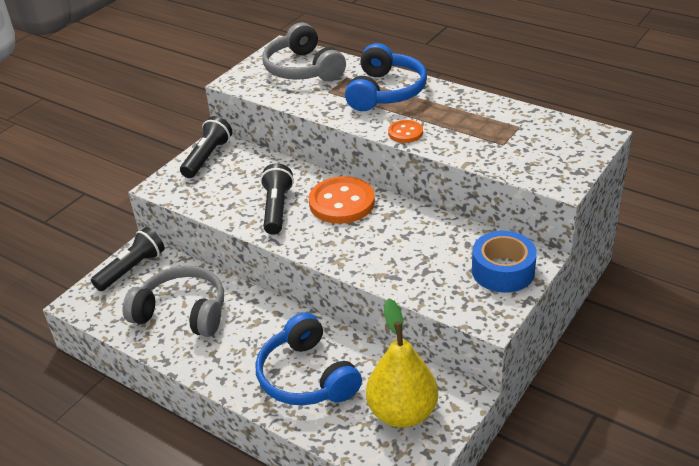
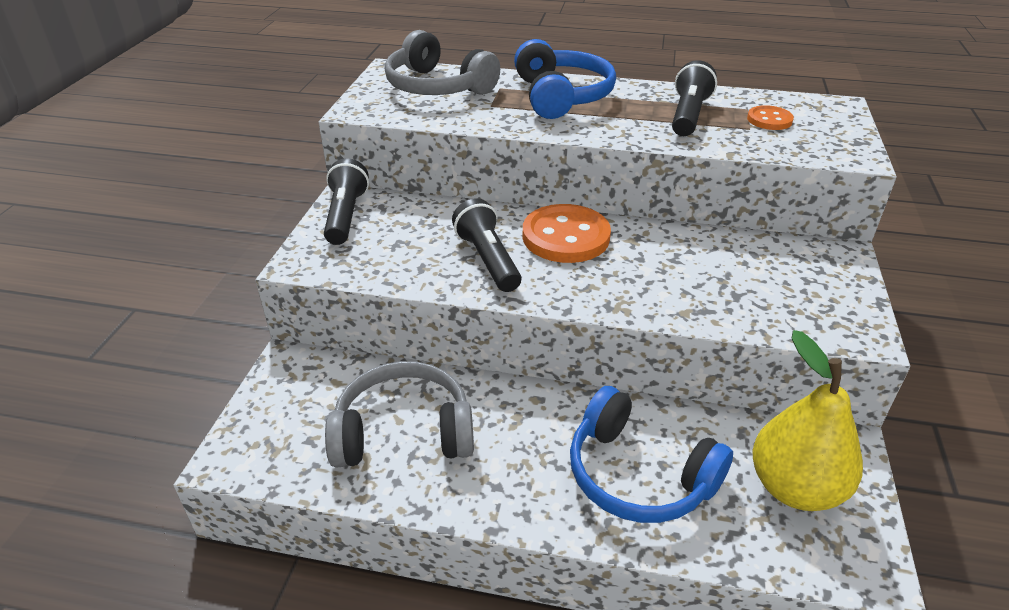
camera: 25 degrees left, 0 degrees up
(132, 269) = (290, 389): black flashlight -> black flashlight (688, 115)
(405, 133) = (627, 133): orange button -> orange button (769, 120)
(503, 271) = (822, 275): blue tape -> none

